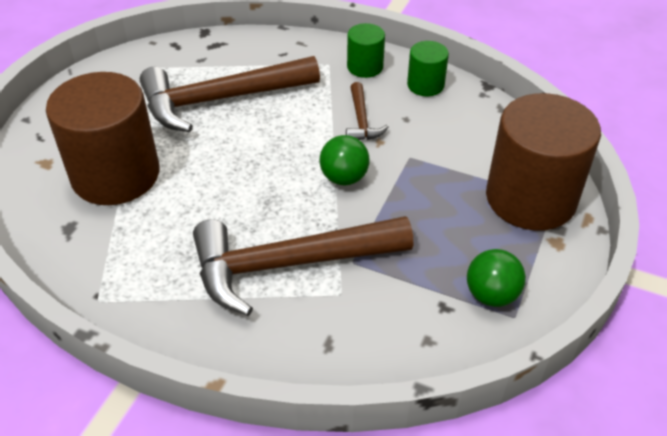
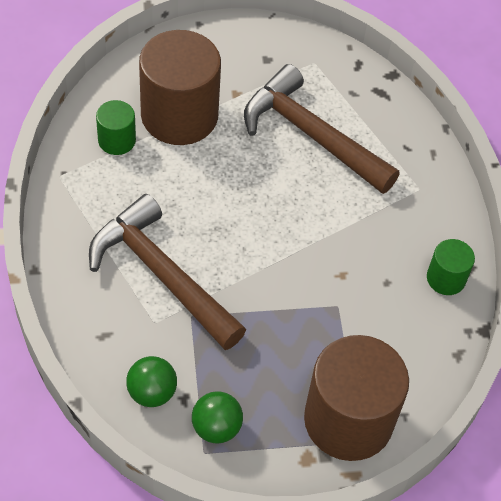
camera: 55 degrees right, 10 degrees up
(344, 178) = (279, 268): green ball -> green ball (152, 392)
(361, 120) = (359, 249): brown hammer -> none
(365, 67) = (436, 219): green cylinder -> green cylinder (117, 140)

